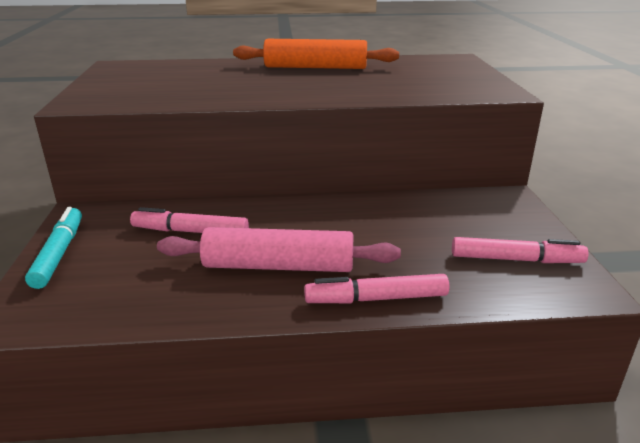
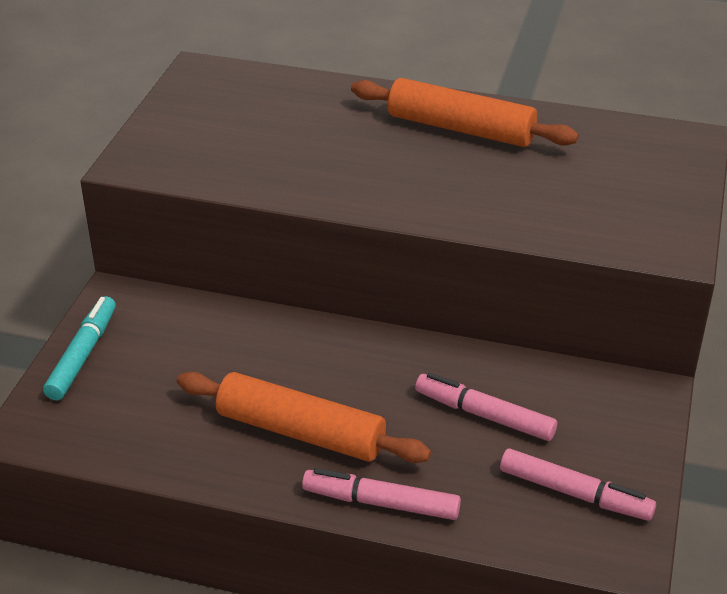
camera: 20 degrees right, 10 degrees up
(190, 231) = (226, 356): pink marker -> pink marker (484, 415)
(278, 266) = (300, 432): pink rolling pin -> orange rolling pin

